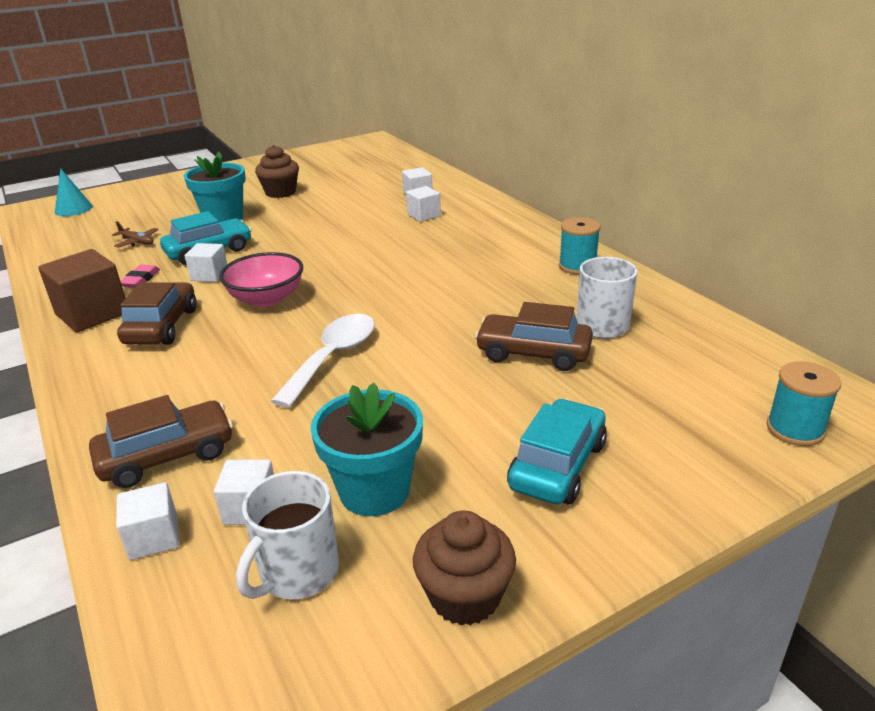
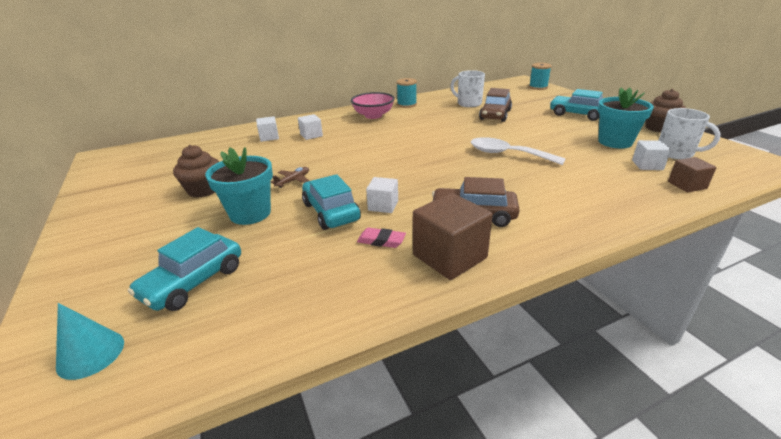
camera: 85 degrees left, 0 degrees up
(128, 219) = (194, 282): none -> turquoise car
(137, 242) = (279, 260): brown plane -> brown plane (293, 181)
(154, 537) = (687, 185): white cube -> brown cube
(167, 456) = (624, 191): brown car -> none
(266, 299) = (431, 178): pink bowl -> pink bowl (373, 116)

